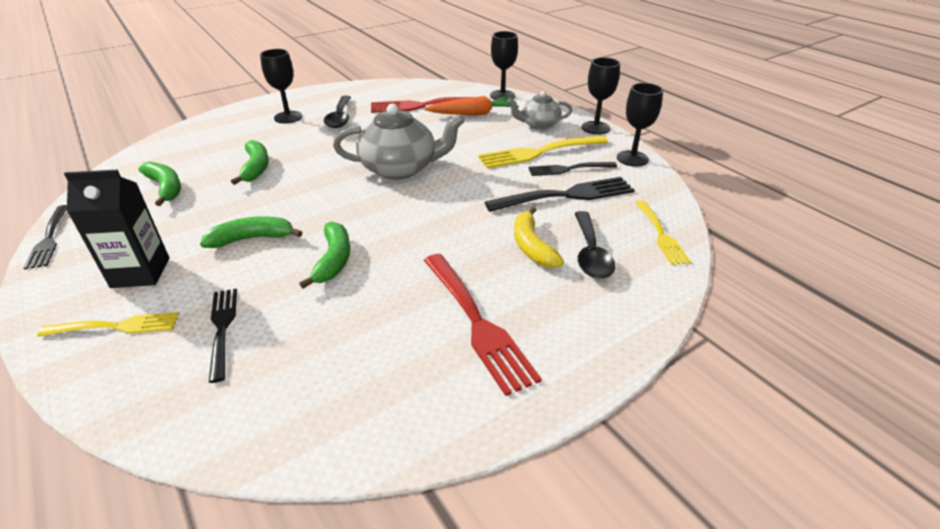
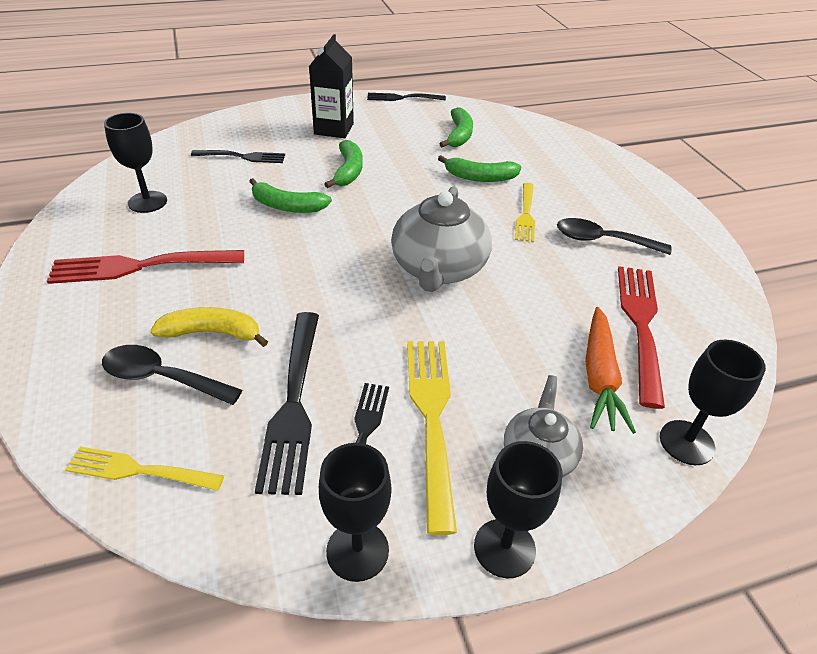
camera: 105 degrees right, 5 degrees up
(115, 327) = (278, 123): yellow fork -> yellow fork (525, 214)
(166, 188) = (459, 135): green banana -> green banana turned 60 degrees counterclockwise
(288, 117) = (608, 203): black goblet -> black goblet (147, 202)

